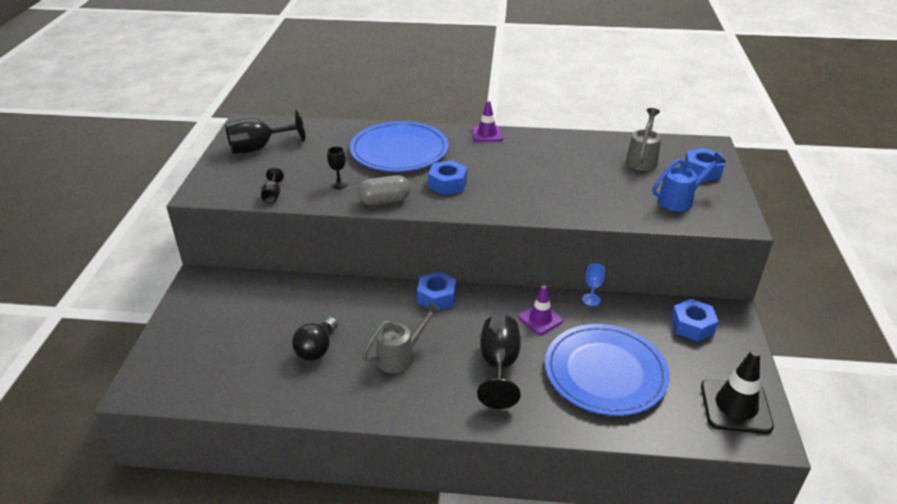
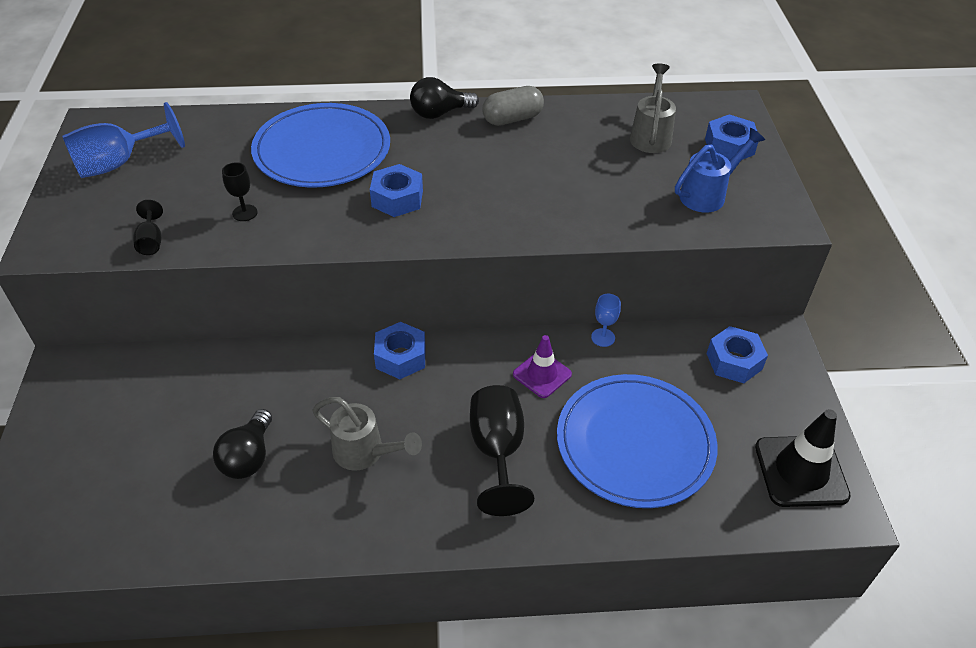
camera: 10 degrees left, 10 degrees up
(259, 148) = (119, 163): black goblet -> blue goblet
(385, 201) = (314, 234): grey capsule -> grey capsule (512, 119)
(401, 356) = (365, 453): grey watering can -> grey watering can turned 75 degrees clockwise
(487, 134) = (439, 113): purple traffic cone -> black light bulb

